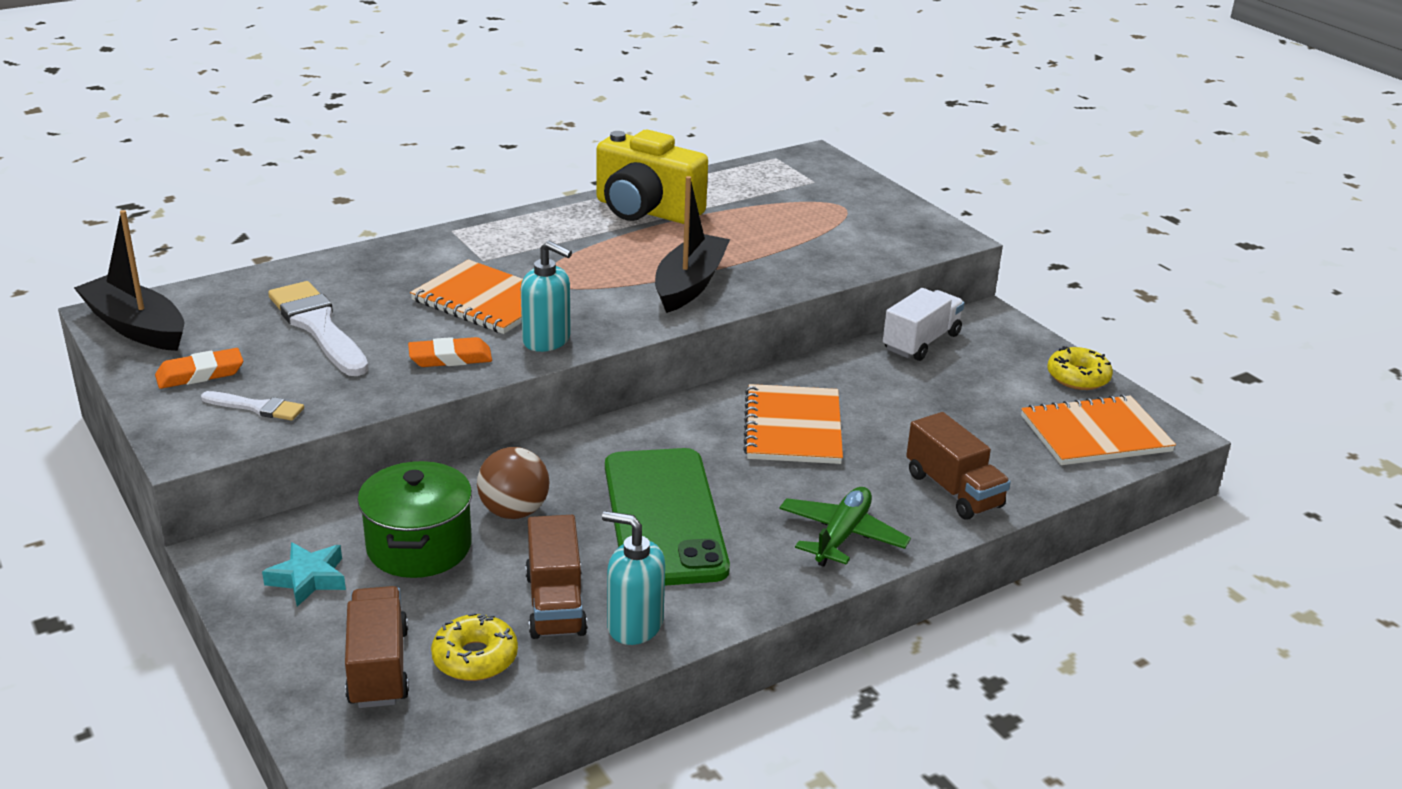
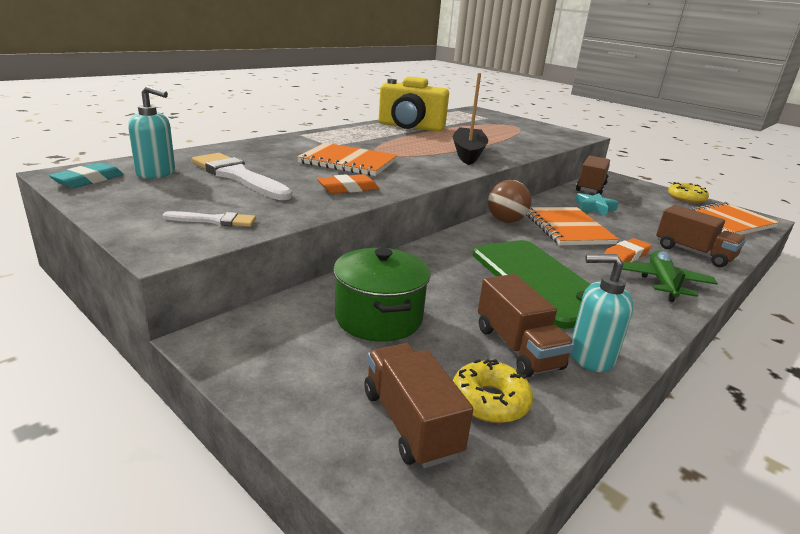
camera: 15 degrees left, 5 degrees down
(136, 327) = (88, 180): black boat -> turquoise eraser
(200, 374) = (155, 203): orange eraser -> orange eraser (625, 256)
(308, 579) = (298, 352): turquoise star -> turquoise star (594, 208)
(514, 511) = (433, 287): brown ball -> brown ball (506, 221)
(547, 340) = (406, 178): turquoise soap dispenser -> turquoise soap dispenser (156, 173)
(921, 342) = (591, 187): white truck -> brown truck

